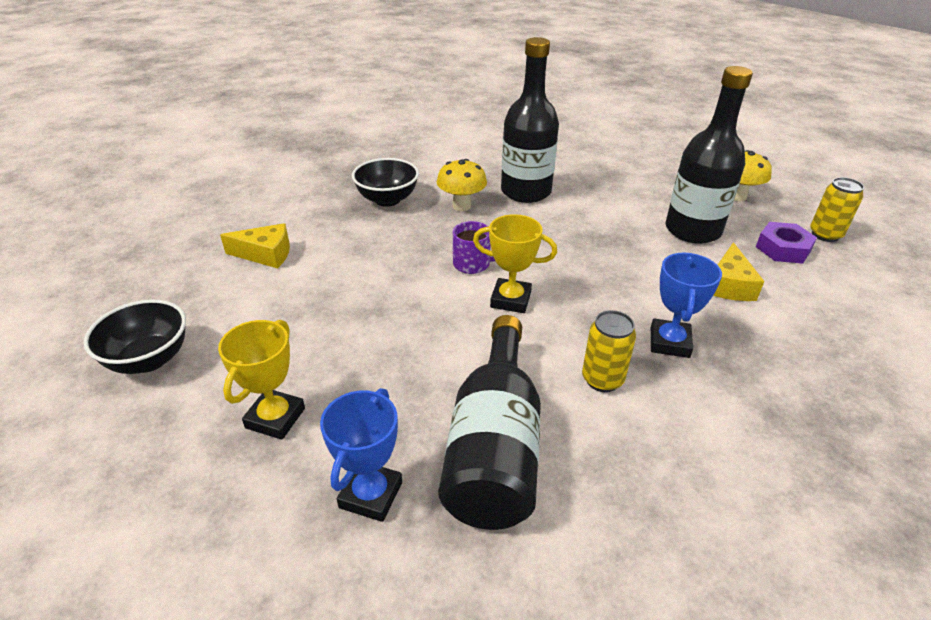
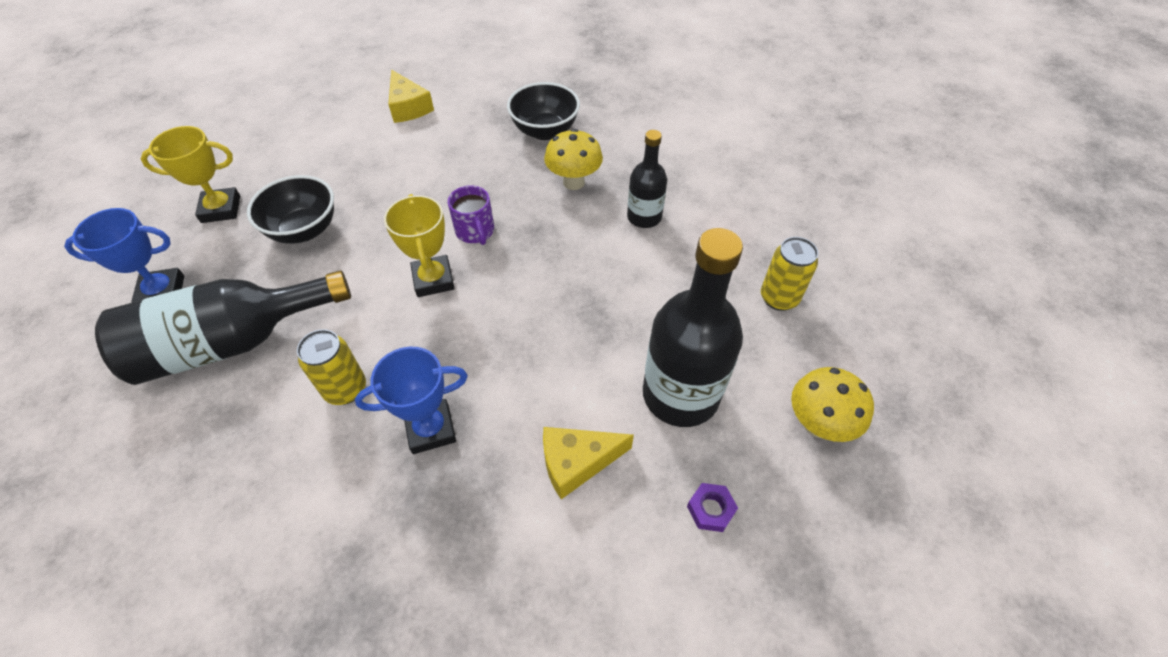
camera: 60 degrees right, 15 degrees up
(149, 359) = (256, 122): black bowl -> black bowl (304, 230)
(526, 191) = (644, 217): black bottle -> black bottle, size x0.56
(783, 249) = (710, 509): purple nut -> purple nut, size x0.60
(825, 235) = (795, 561): yellow can -> yellow can (779, 298)

